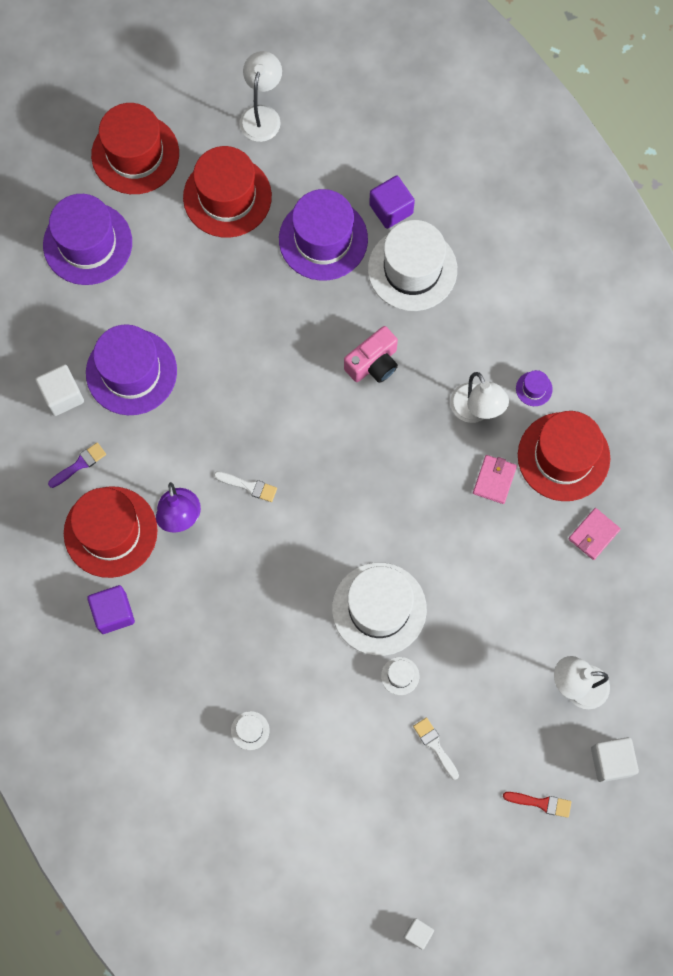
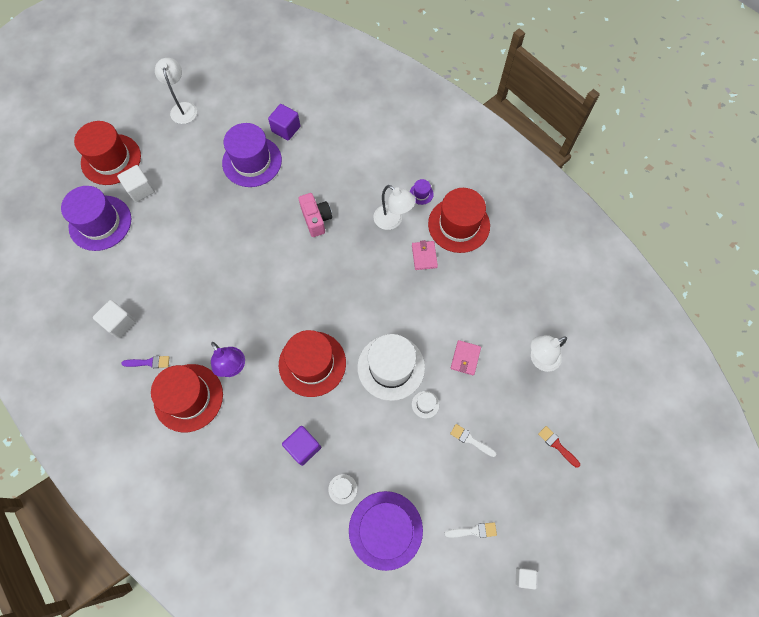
camera: 25 degrees left, 5 degrees down
(79, 464) = (149, 362): purple brush -> purple brush turned 60 degrees clockwise
(113, 613) = (213, 452): purple cube -> purple cube (303, 447)
(131, 372) = (161, 289): purple hat -> purple hat (385, 530)
(227, 197) = (181, 161): red hat -> red hat (312, 363)
(249, 486) = (270, 327): white brush -> white brush (473, 531)
(373, 363) = (316, 219): pink camera -> pink camera turned 45 degrees counterclockwise
(412, 269) = (315, 157): white hat -> none
(541, 803) = (557, 445): red brush -> red brush turned 120 degrees counterclockwise
(593, 534) = (500, 262): pink wallet -> pink wallet (465, 358)
(611, 761) = (585, 396): white cube -> white cube (140, 190)

